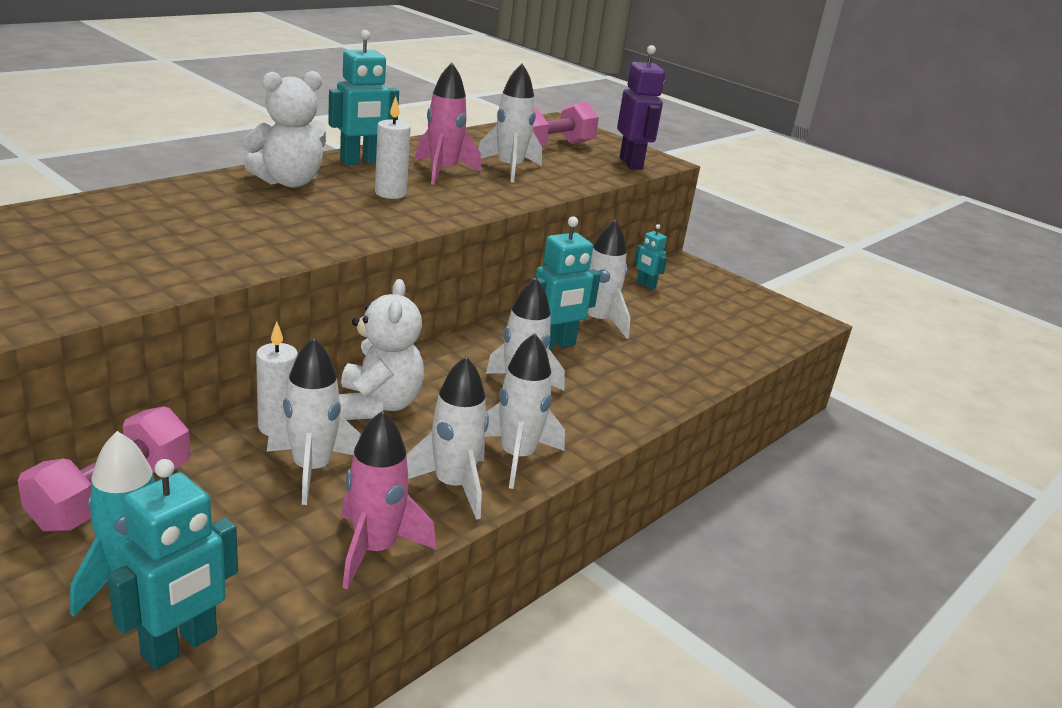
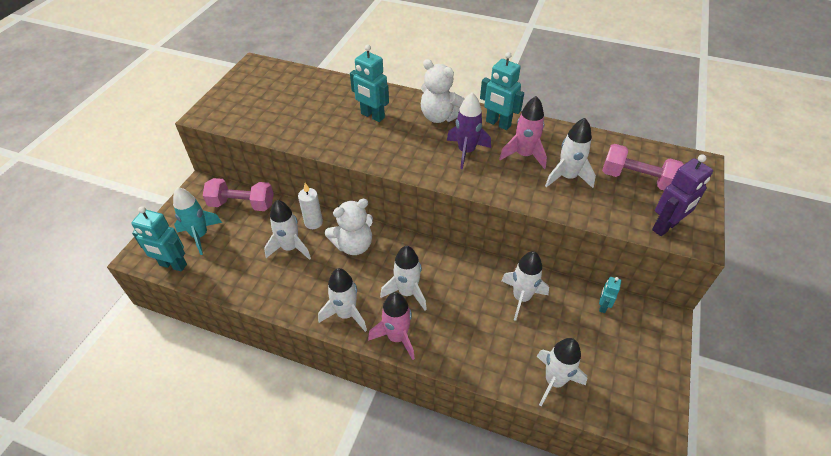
camera: 70 degrees right, 20 degrees up
(375, 549) = (248, 292): pink rocket -> pink rocket (397, 337)
(390, 193) = (466, 152): white candle -> purple rocket
(453, 485) = (307, 299): white rocket -> white rocket (554, 381)
(554, 345) = (472, 288): turquoise robot -> turquoise robot (372, 116)

